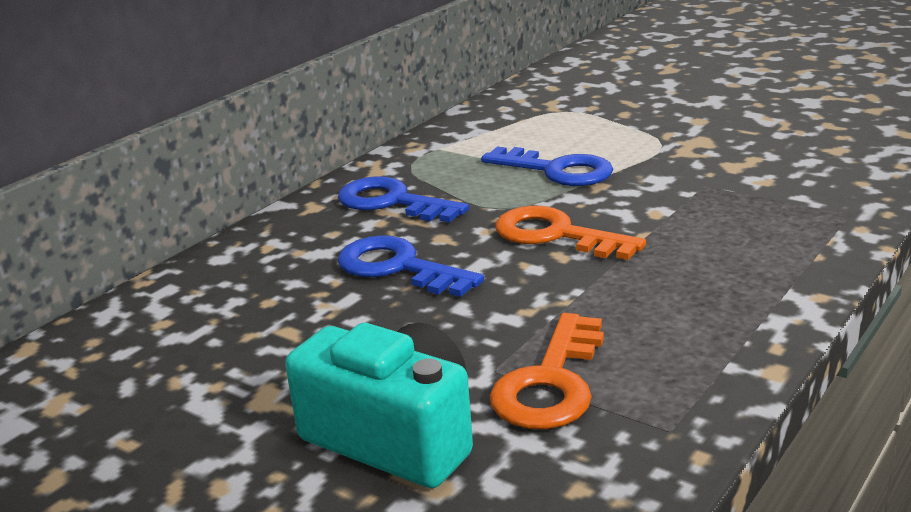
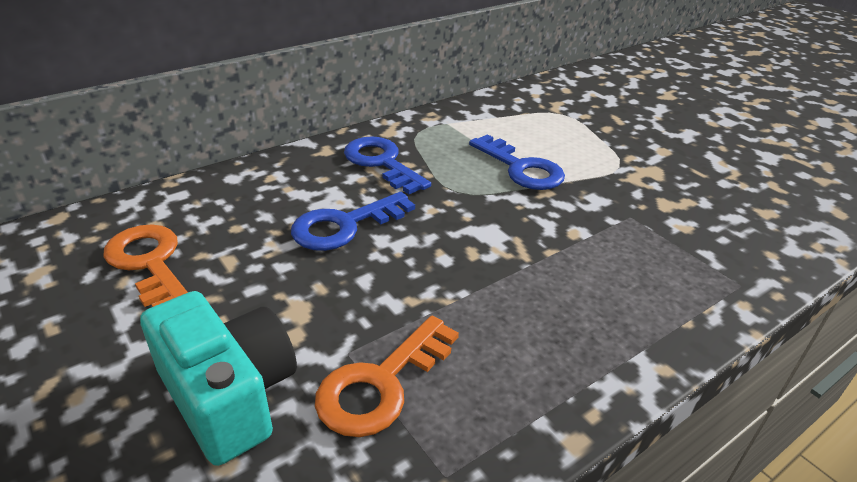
camera: 15 degrees right, 10 degrees up
(398, 268) = (345, 226): blue key -> blue key turned 90 degrees counterclockwise
(556, 235) = (481, 231): orange key -> orange key (149, 263)

